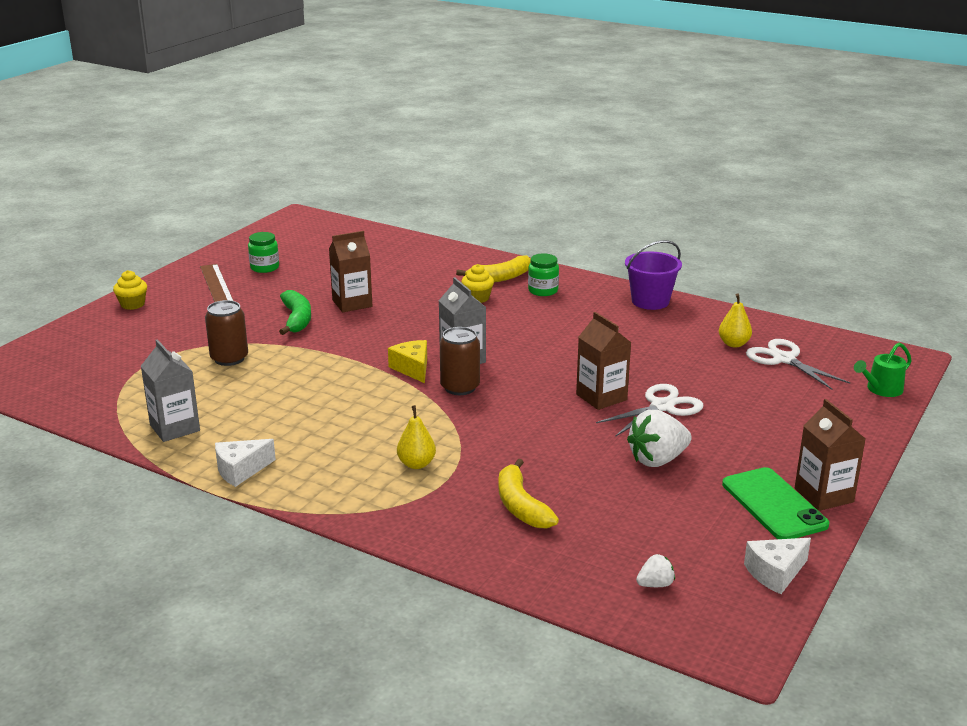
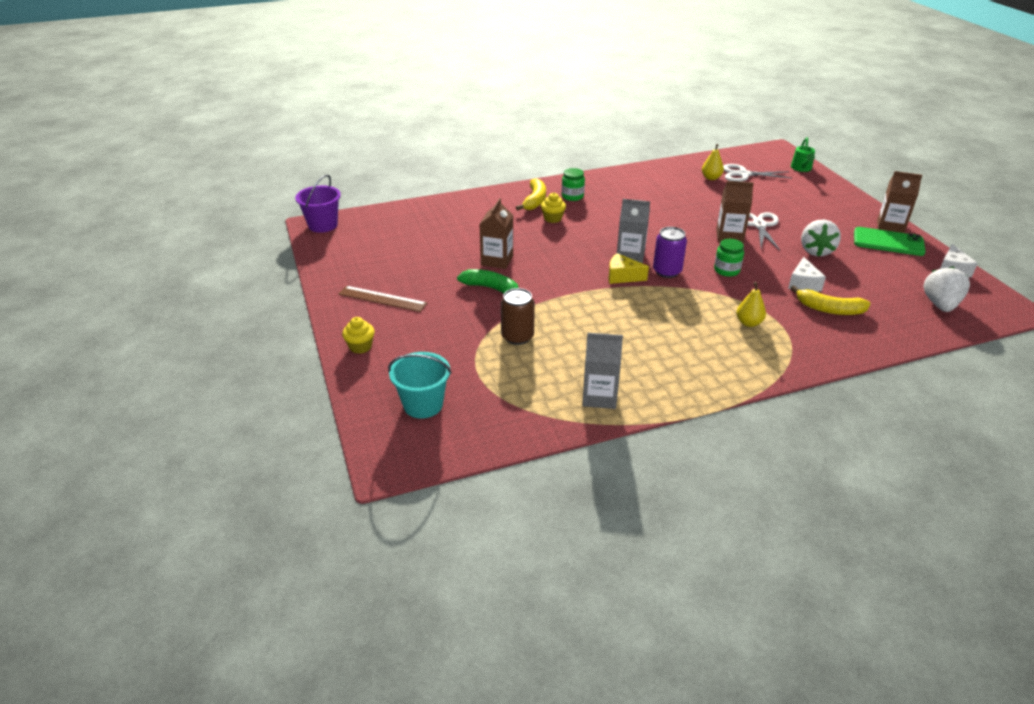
camera: 50 degrees left, 10 degrees up
(77, 358) = (423, 405): none -> turquoise bucket
(241, 470) = (692, 390): white cheese -> white cheese (803, 284)
(264, 267) = (384, 270): green jar -> green jar (726, 270)
(460, 387) = (667, 271): brown can -> purple can
(650, 301) = (631, 175): purple bucket -> purple bucket (323, 225)
(655, 584) = (940, 305): white strawberry -> white strawberry, size x1.99

